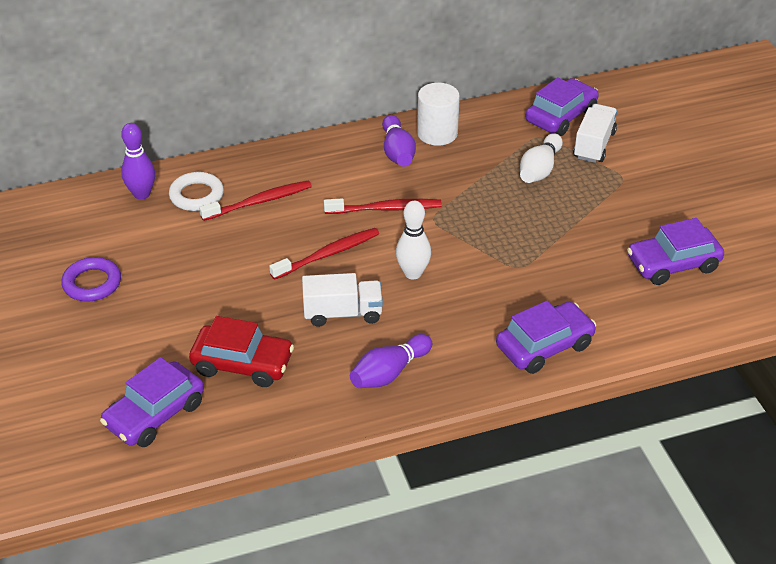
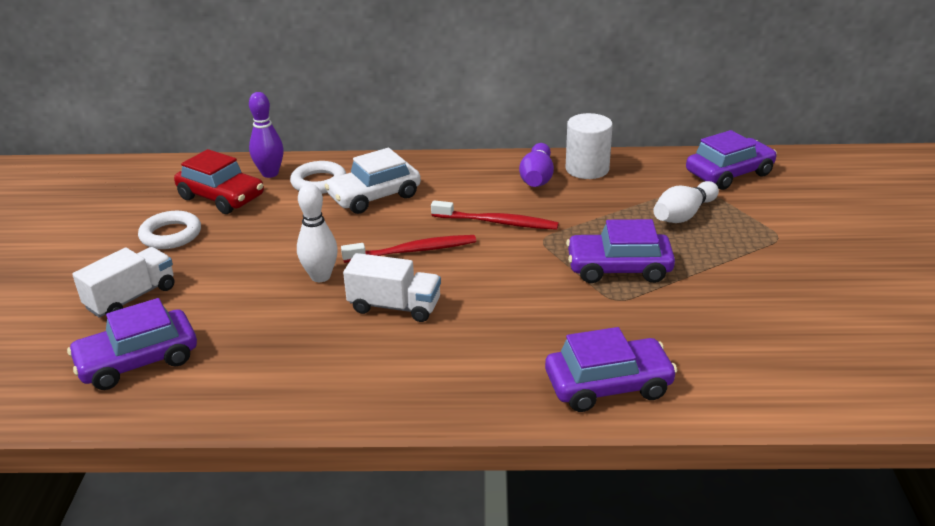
camera: 20 degrees right, 10 degrees down
(92, 283) = (171, 235): purple ring -> white ring
(242, 364) = (259, 333): red car -> red car (221, 197)
(259, 202) = (374, 196): red toothbrush -> white car
(389, 373) = (409, 375): purple bowling pin -> none
(413, 273) = (492, 284): white bowling pin -> white bowling pin (320, 276)
(594, 145) = (756, 203): white truck -> white truck (131, 298)
(673, 264) = (809, 331): purple car -> purple car (618, 268)

